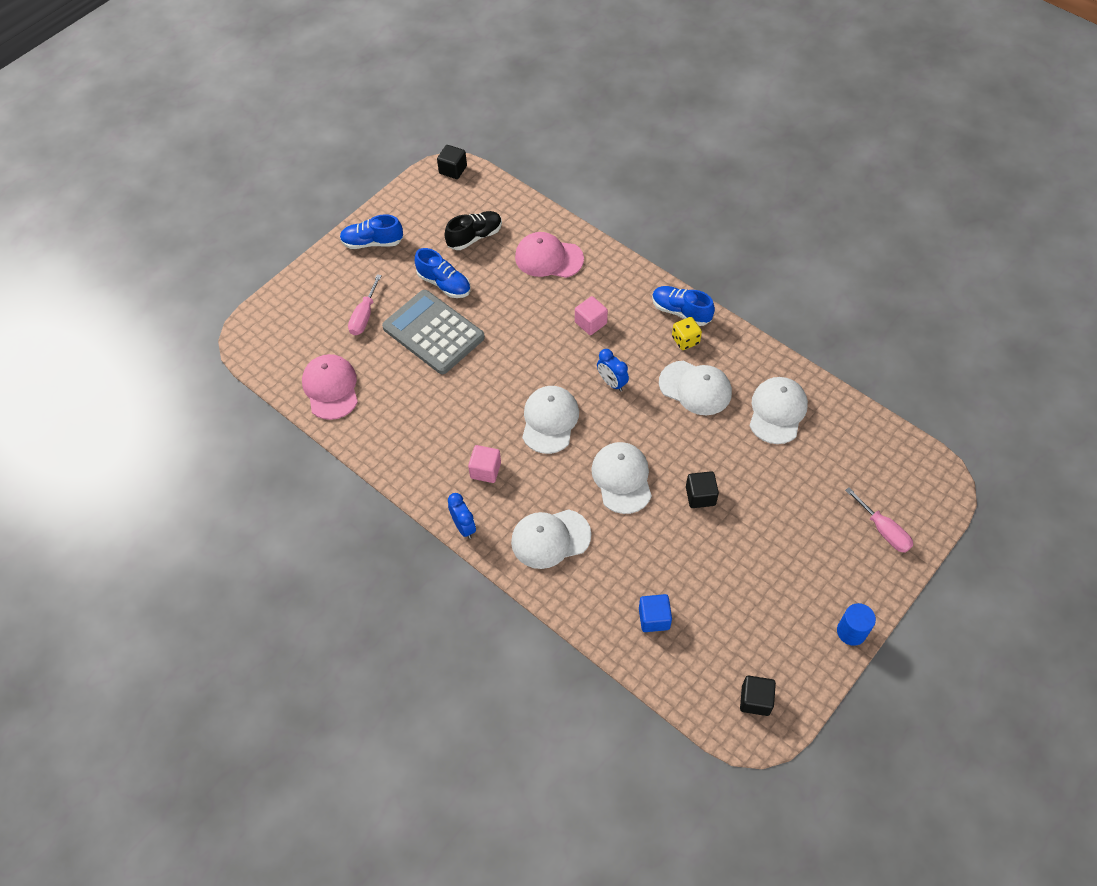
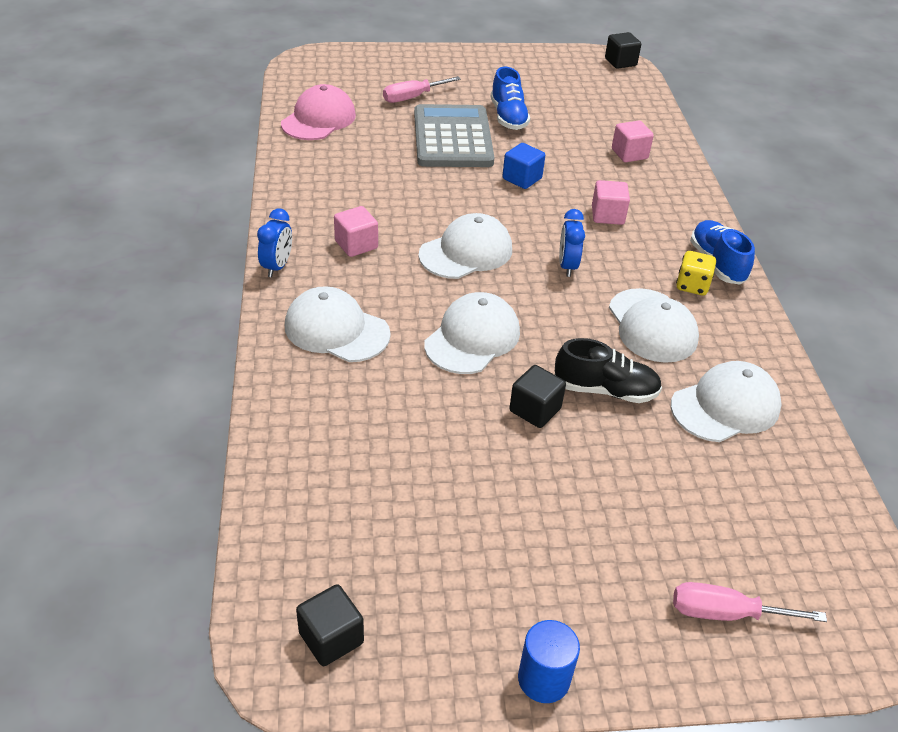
camera: 40 degrees right, 15 degrees down
(372, 242) = (486, 64): blue shoe -> none
(474, 237) = (579, 106): black shoe -> black shoe (605, 390)
(548, 258) = (629, 154): pink cap -> pink cube
(654, 618) = (336, 468): blue cube -> blue cube (522, 178)
(883, 530) = (725, 613): pink screwdriver -> pink screwdriver turned 90 degrees clockwise

